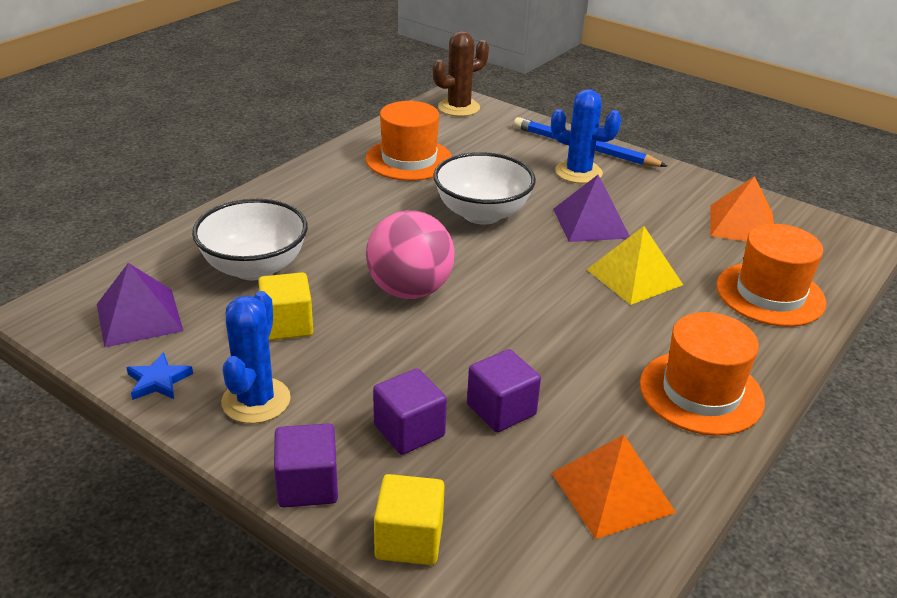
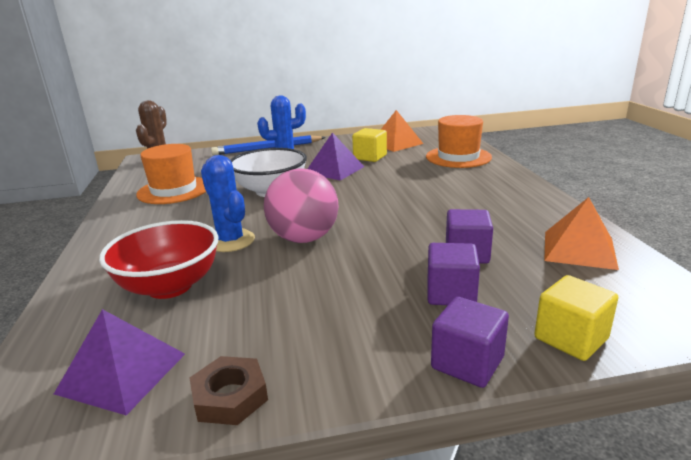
camera: 45 degrees left, 10 degrees down
(158, 381) = (230, 396): blue star -> brown nut
(254, 267) = (170, 286): white bowl -> red bowl
(256, 401) = (333, 349): blue cactus -> blue cactus (230, 241)
(287, 325) = (263, 298): yellow cube -> yellow cube (370, 157)
(634, 277) = (398, 177): yellow pyramid -> none
(701, 392) = (516, 197): orange hat -> none

